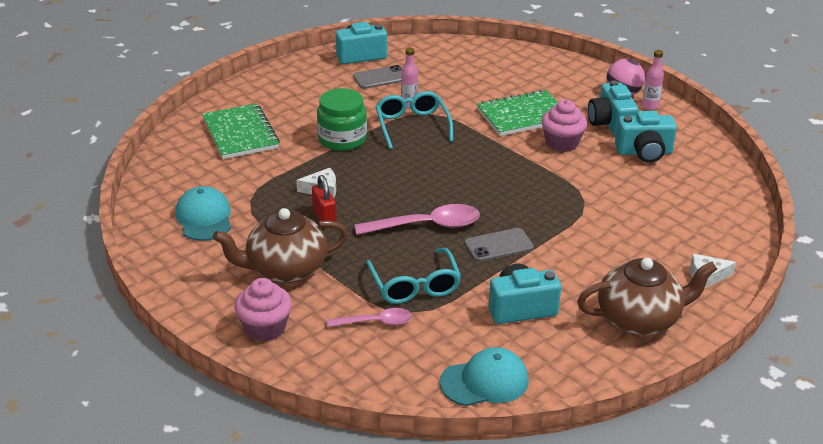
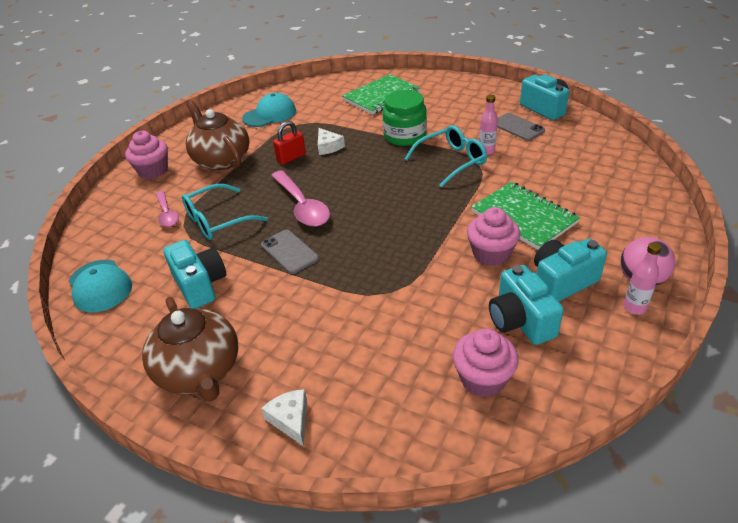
camera: 75 degrees right, 5 degrees up
(694, 183) = (483, 379): none -> pink cupcake

